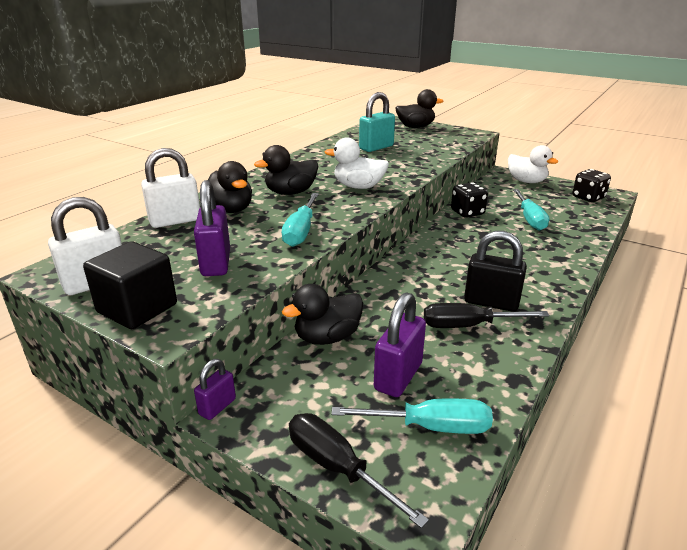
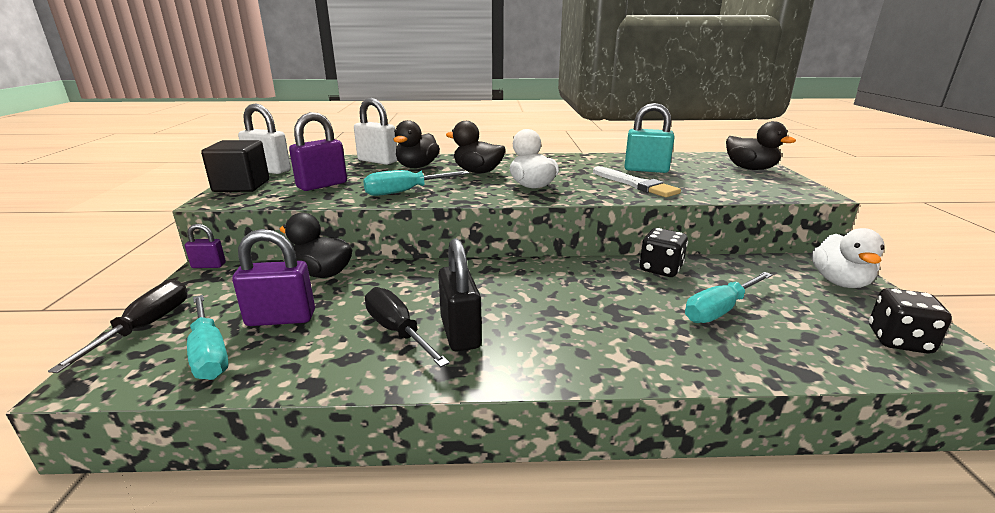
camera: 55 degrees right, 5 degrees down
(401, 160) = (635, 184): none -> white brush

